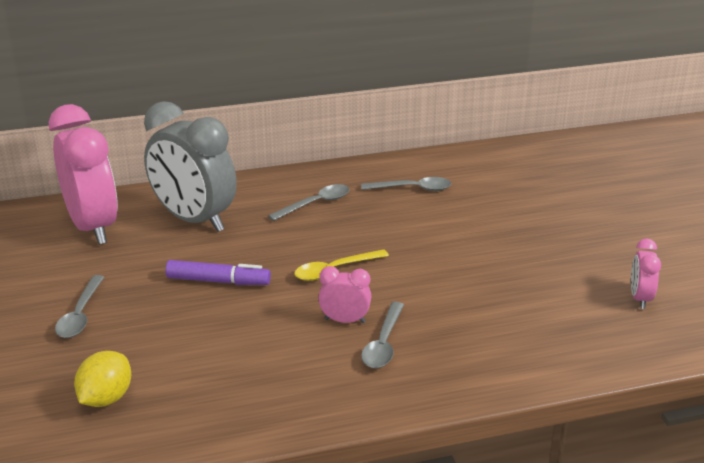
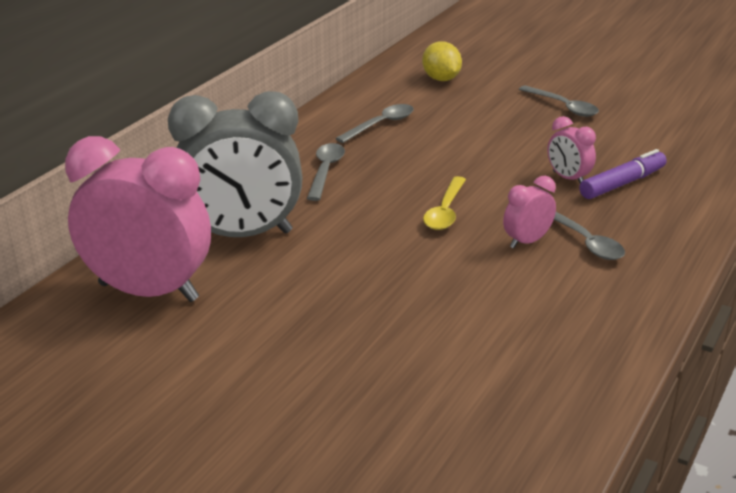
camera: 45 degrees left, 0 degrees up
(80, 315) = (302, 367): grey spoon -> grey spoon (563, 107)
(106, 398) = (471, 411): yellow lemon -> yellow lemon (441, 79)
(218, 281) = (369, 270): purple marker -> purple marker (622, 183)
(640, 298) = (669, 126): pink clock -> pink clock (568, 178)

